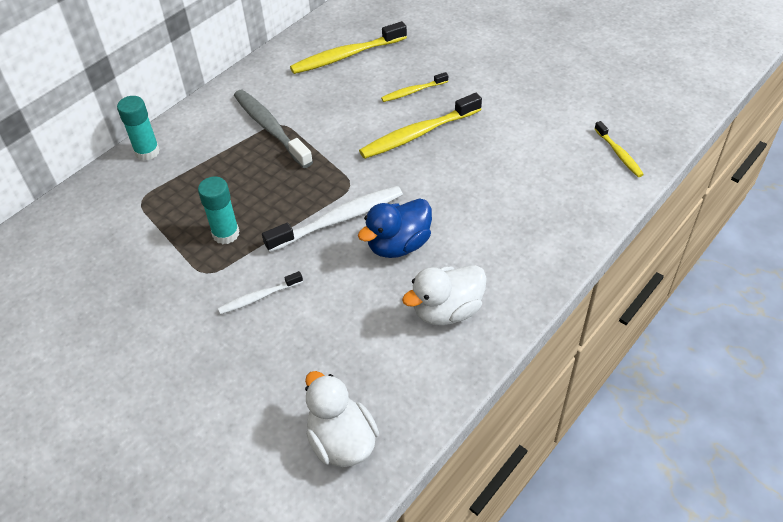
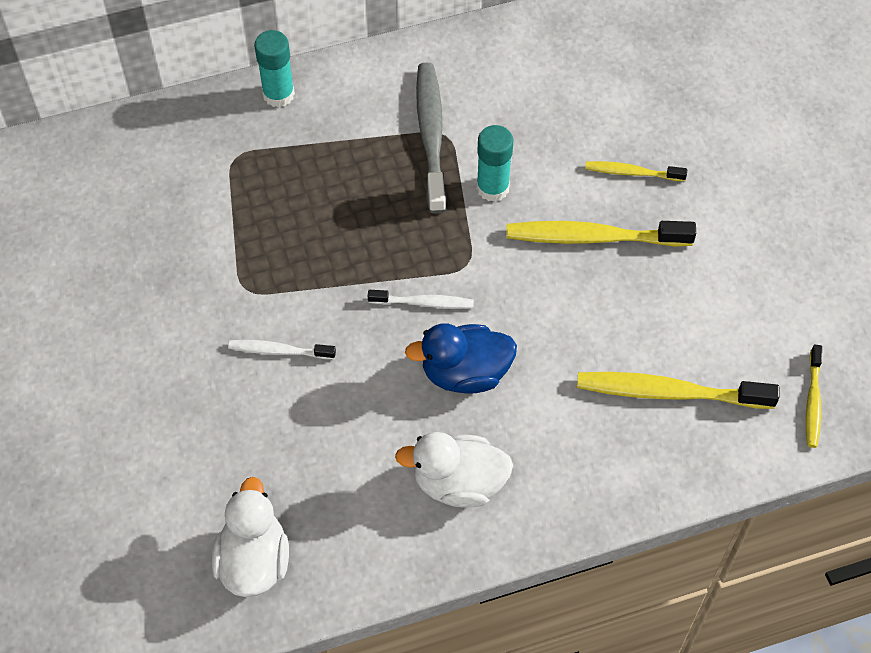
camera: 30 degrees right, 10 degrees up
(226, 234) = (294, 252): turquoise glue stick -> turquoise glue stick (492, 188)
(339, 219) = (424, 303): white toothbrush -> white toothbrush, size x0.55
(346, 56) = (590, 74): yellow toothbrush -> yellow toothbrush (669, 392)

